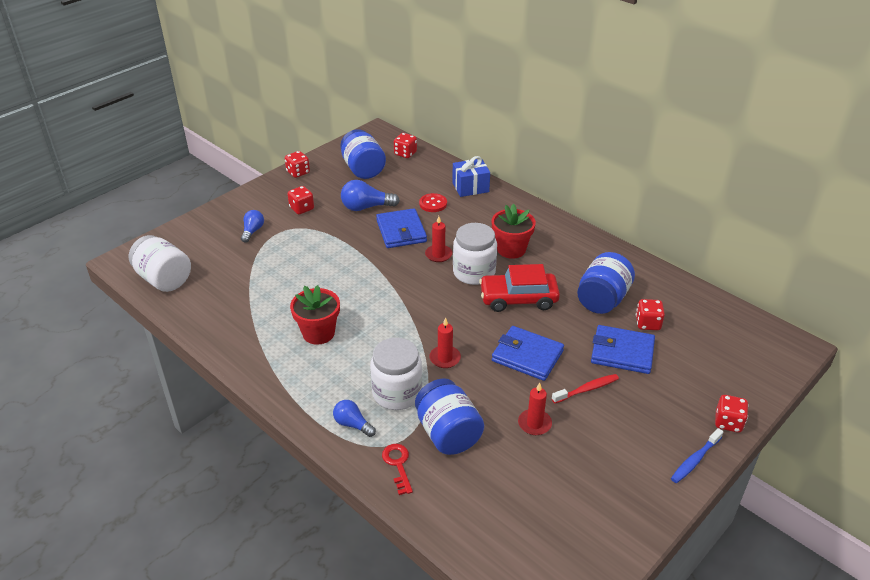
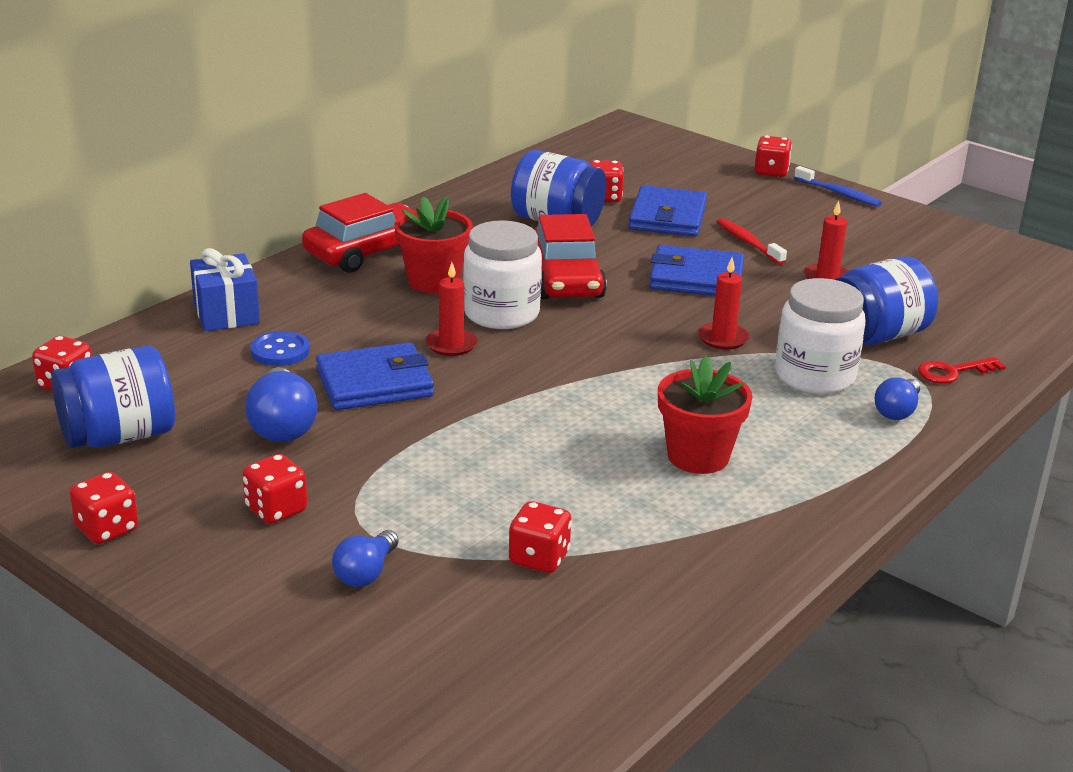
camera: 95 degrees left, 10 degrees down
(164, 279) = (567, 690): white jar -> none
(249, 276) = (539, 558): none -> red dice
(253, 231) = (366, 573): blue light bulb -> blue light bulb turned 75 degrees counterclockwise
(433, 204) = (280, 351): red button -> blue button
(527, 356) = (696, 278): blue wallet -> blue wallet turned 75 degrees clockwise
(545, 226) = (366, 252): none -> red car

